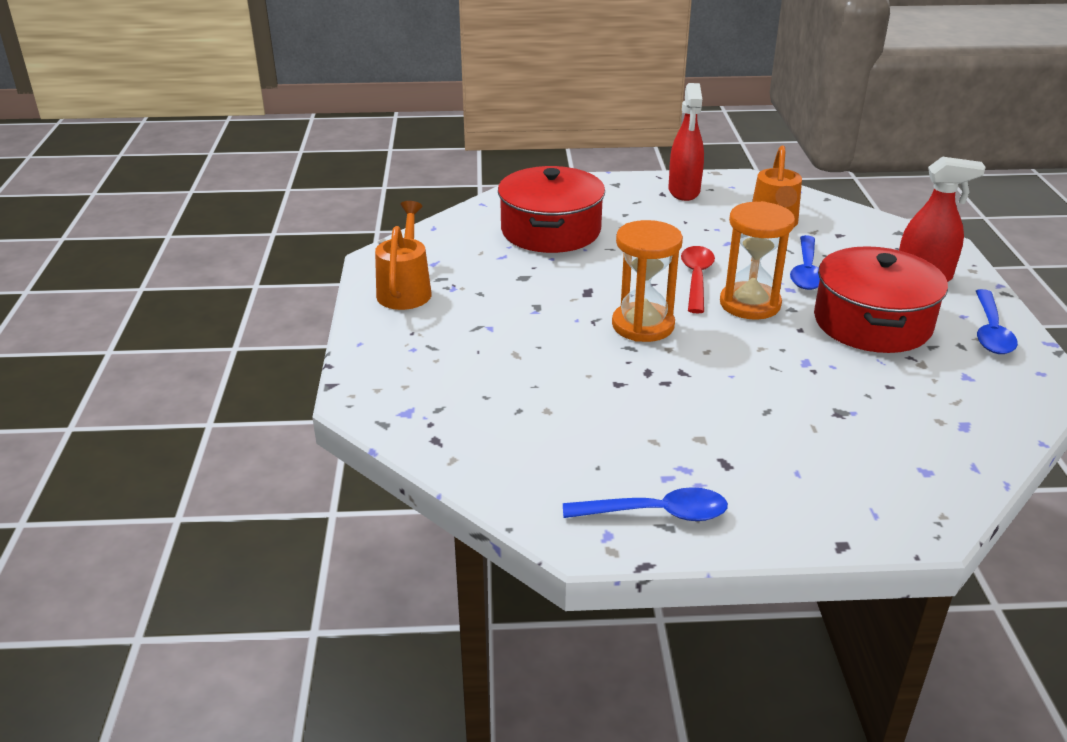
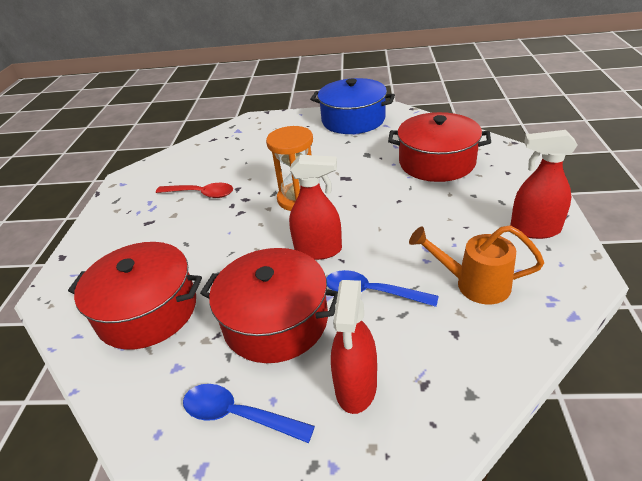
camera: 100 degrees right, 5 degrees up
(405, 290) = (353, 120): orange watering can -> blue pot
(656, 513) = (126, 197): blue spoon -> none
(696, 278) = (361, 226): red spoon -> red spoon (201, 194)
(750, 304) = (318, 250): orange hourglass -> red spray bottle
(904, 416) = (147, 310): none -> red pot

